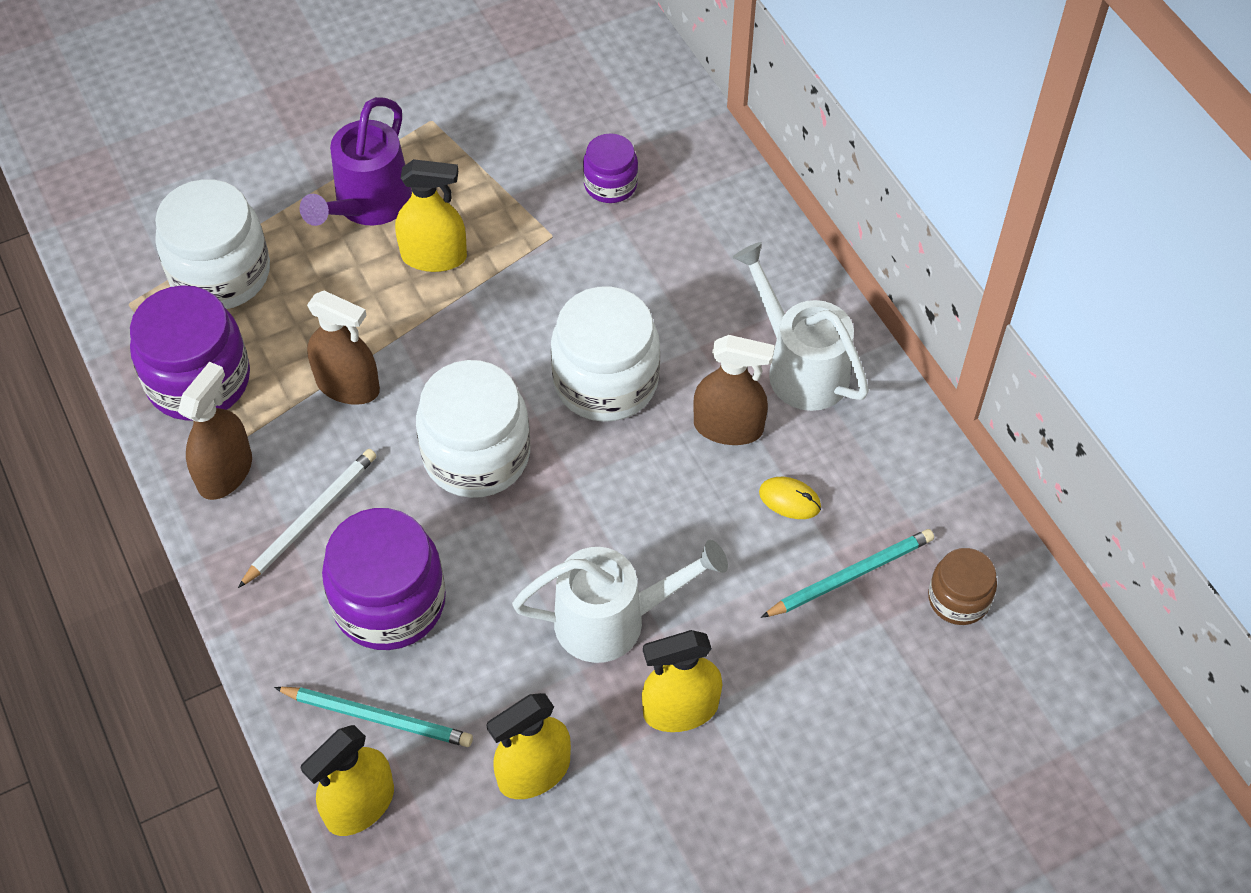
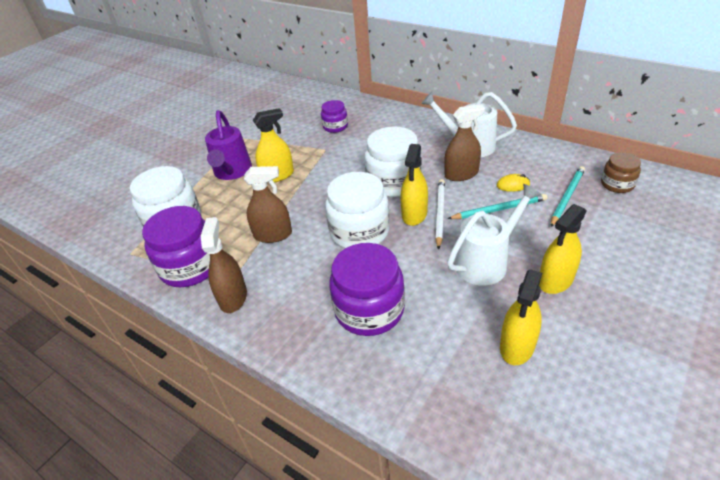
camera: 25 degrees left, 15 degrees down
(311, 518) = (296, 294): white pencil -> white pencil (440, 213)
(360, 805) = (440, 418): yellow spray bottle -> yellow spray bottle (414, 214)
(377, 717) = (410, 366): turquoise pencil -> turquoise pencil (499, 209)

